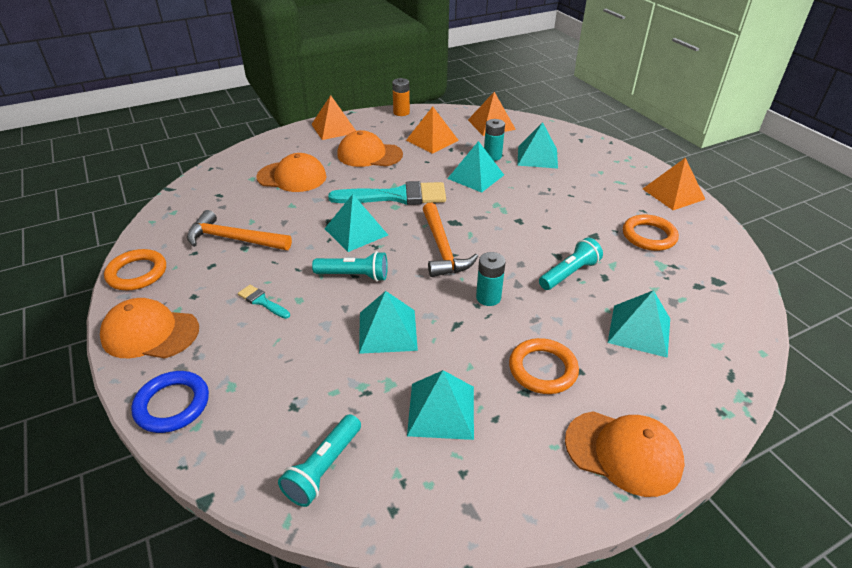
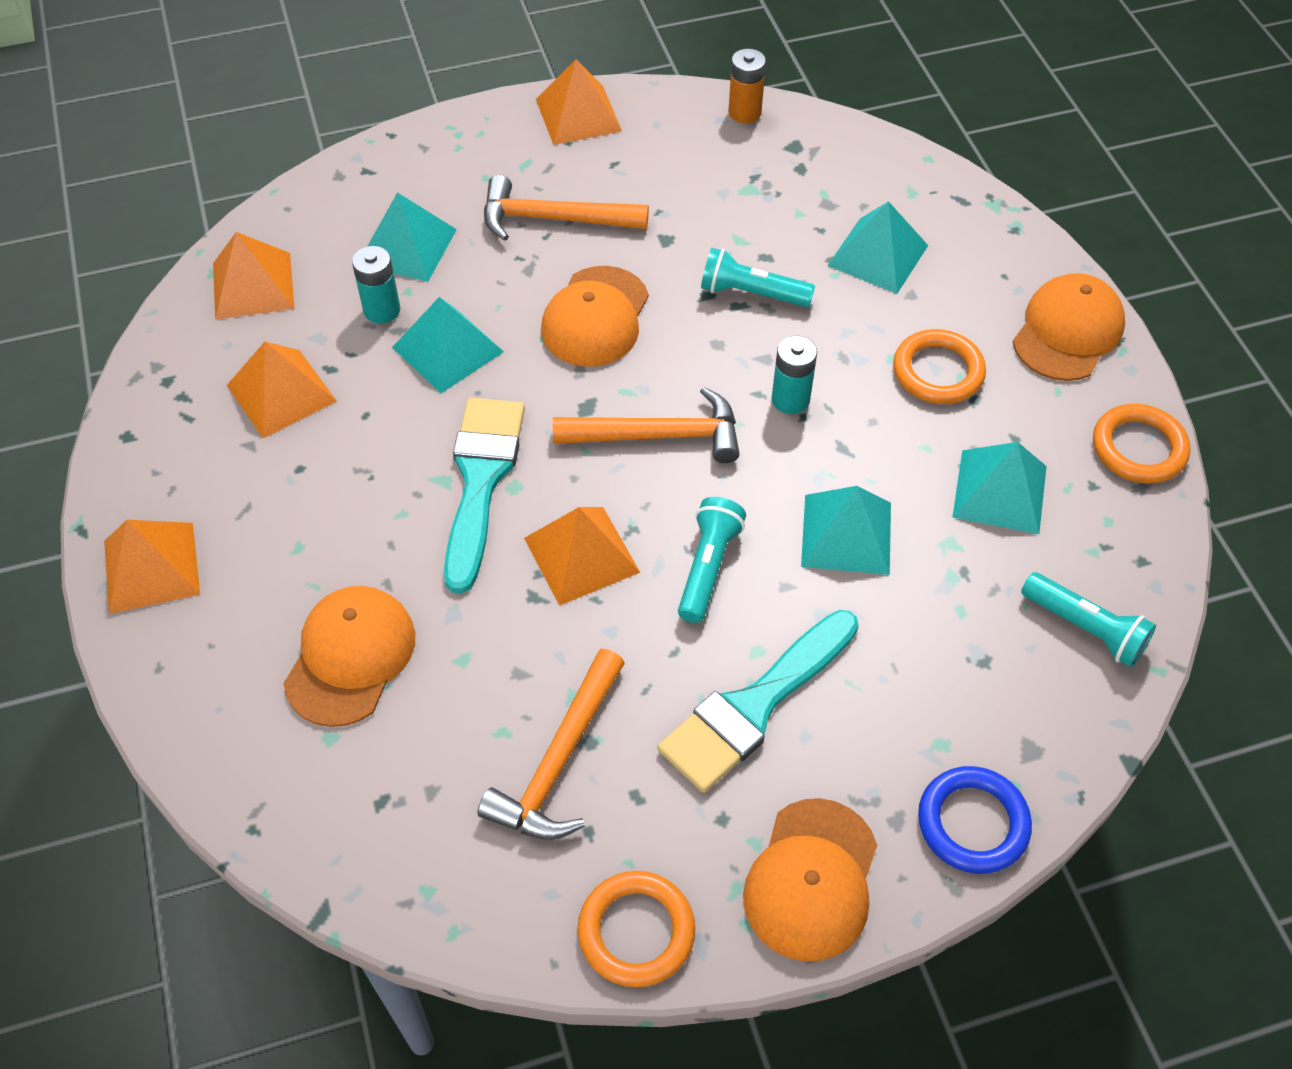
camera: 80 degrees left, 15 degrees up
(262, 301) = (754, 706): turquoise brush -> turquoise brush, size x2.23
(356, 231) = (581, 554): turquoise pyramid -> orange pyramid
(369, 155) = (303, 509): orange cap -> orange cap (595, 317)
(401, 112) = (128, 429): orange battery -> orange battery (744, 112)
(569, 273) = (751, 293): turquoise flashlight -> turquoise flashlight turned 45 degrees counterclockwise
(584, 195) = (553, 219): none -> orange hammer
(649, 236) = (681, 179): orange ring -> orange ring (1138, 448)

